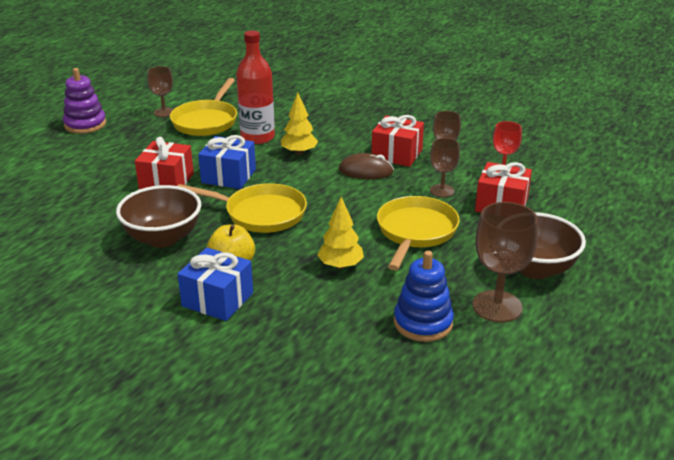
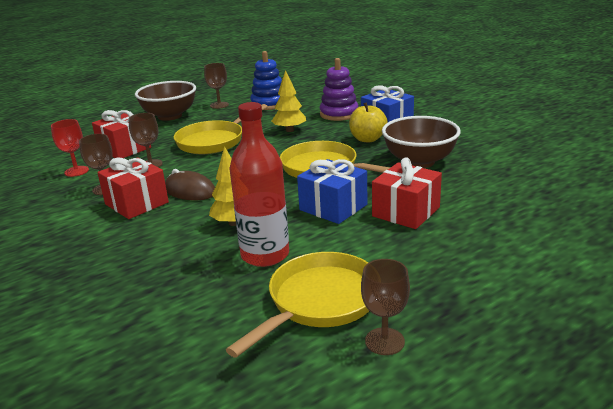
camera: 155 degrees left, 5 degrees down
(85, 124) = (534, 339): purple stacking toy -> purple stacking toy (339, 114)
(497, 306) = (219, 105): brown goblet -> brown goblet, size x0.60

